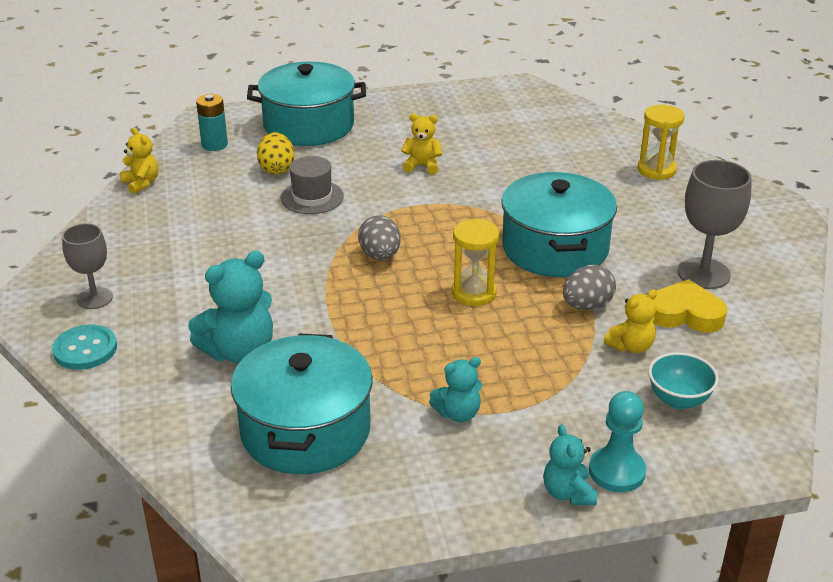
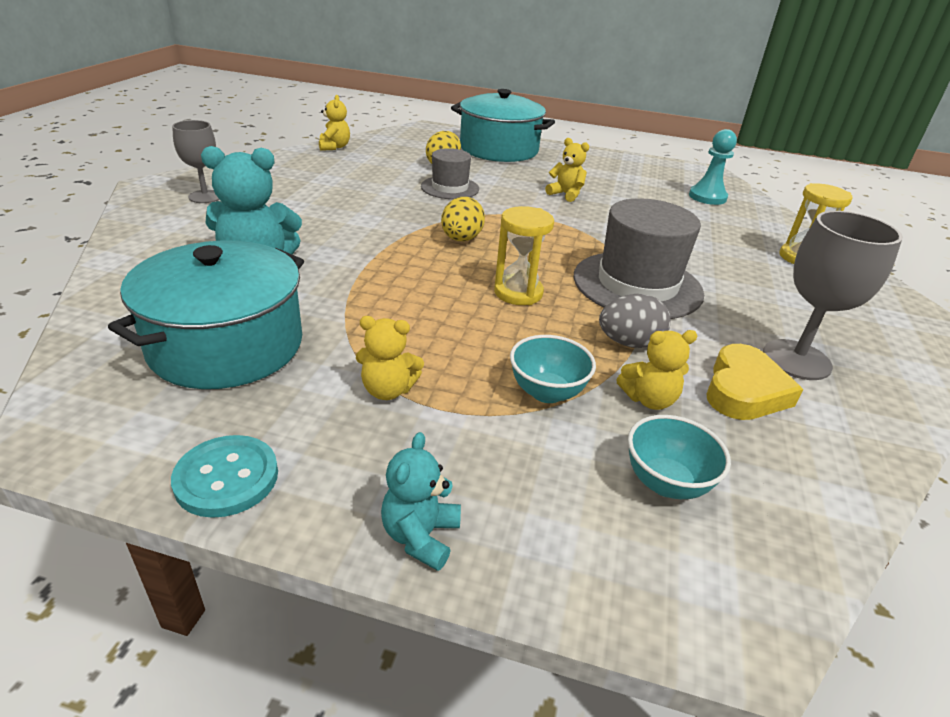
camera: 25 degrees right, 0 degrees up
(85, 349) = (149, 223): turquoise button -> turquoise button (226, 478)
(214, 145) = (414, 141): turquoise battery -> none
(380, 256) = (461, 239): grey egg -> yellow egg
(458, 413) = (388, 390): turquoise teddy bear -> yellow teddy bear
(555, 248) = (637, 285): turquoise pot -> grey hat
(563, 369) = (547, 392): none -> turquoise bowl
(617, 471) = (509, 537): turquoise pawn -> turquoise pawn (707, 197)
(685, 314) = (744, 390): yellow heart -> yellow heart turned 75 degrees clockwise

